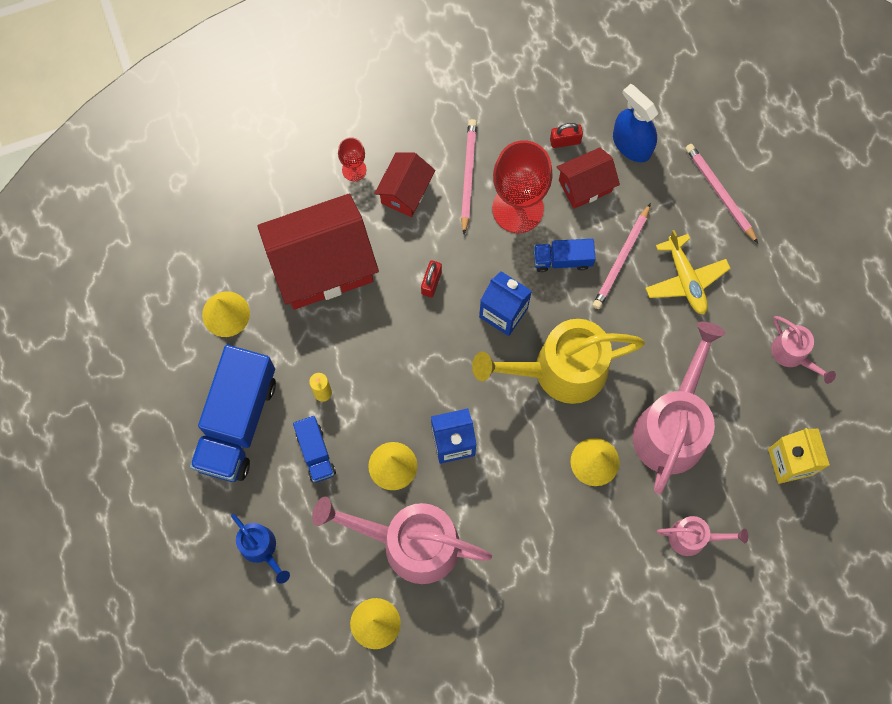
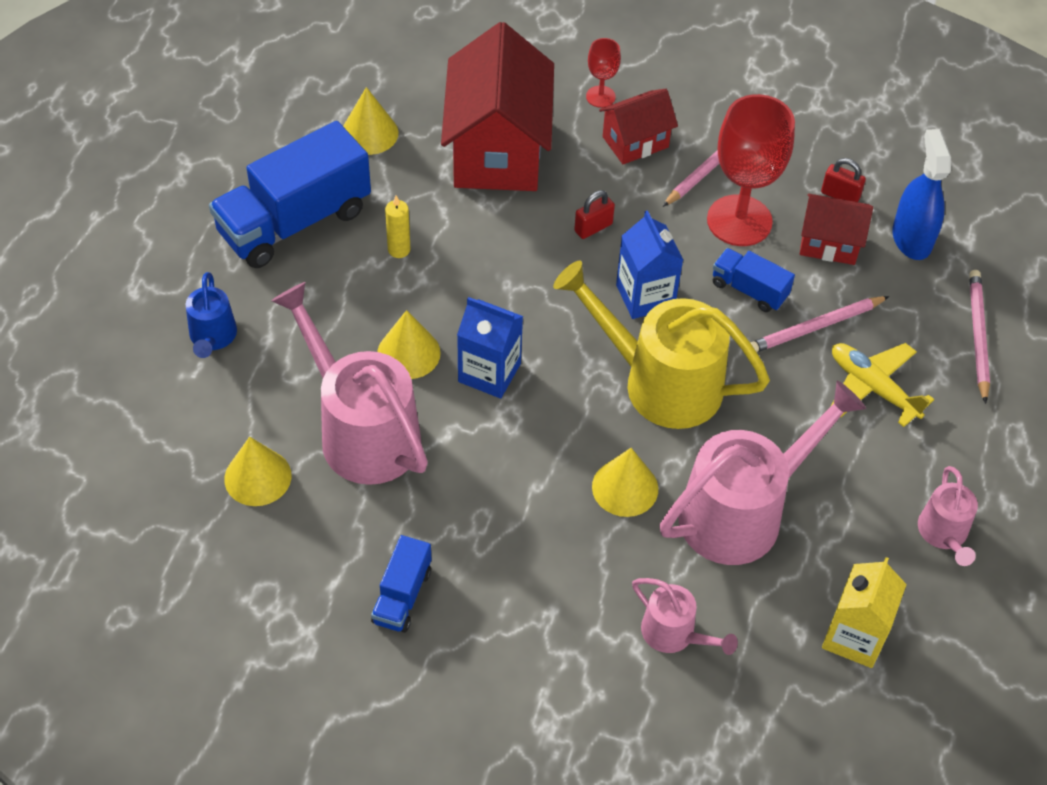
camera: 35 degrees right, 20 degrees down
(315, 453) = (343, 293): blue truck -> blue truck (402, 596)
(322, 266) = (498, 151): red house -> red house turned 75 degrees clockwise
(685, 279) = (873, 388): yellow plane -> yellow plane turned 120 degrees clockwise

